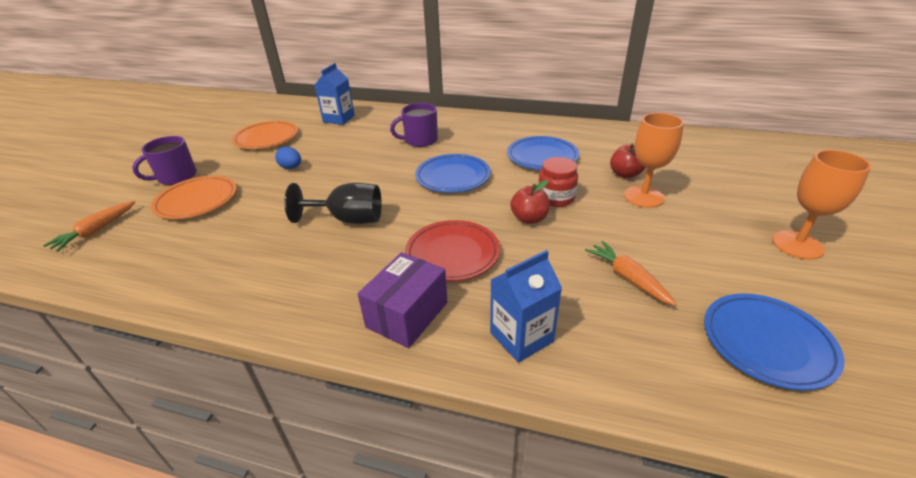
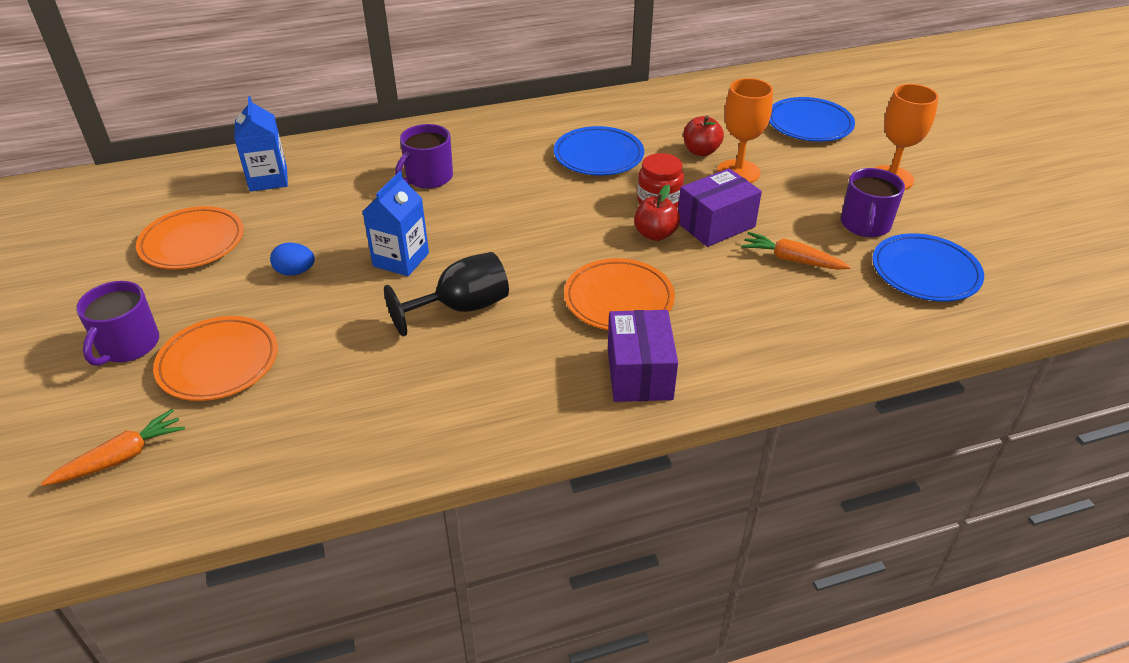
camera: 35 degrees left, 5 degrees up
(96, 231) = (121, 457): orange carrot -> orange carrot turned 120 degrees counterclockwise
(452, 254) = (618, 300): red plate -> orange plate
(453, 177) = (524, 214): blue plate -> blue plate (809, 124)
(521, 337) = (755, 347): blue carton -> blue carton (401, 259)
(585, 228) = (716, 225): none -> purple box
(732, 275) = (865, 225): none -> purple mug

